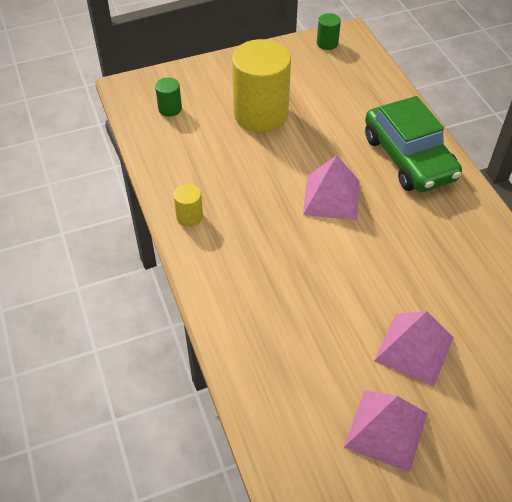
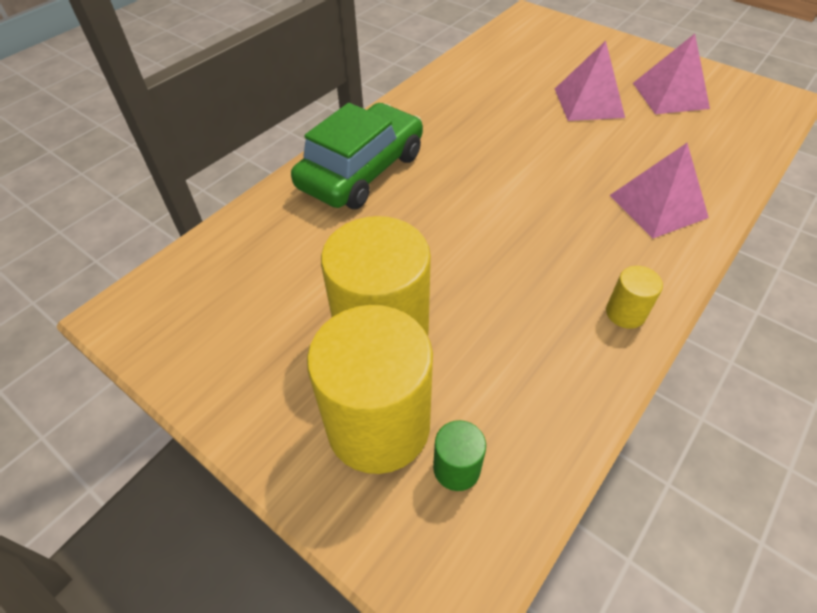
camera: 120 degrees left, 0 degrees up
(211, 94) = (378, 425): none -> yellow cylinder
(327, 43) = (156, 330): green cylinder -> none
(331, 197) = (473, 205): pink pyramid -> pink pyramid (657, 206)

